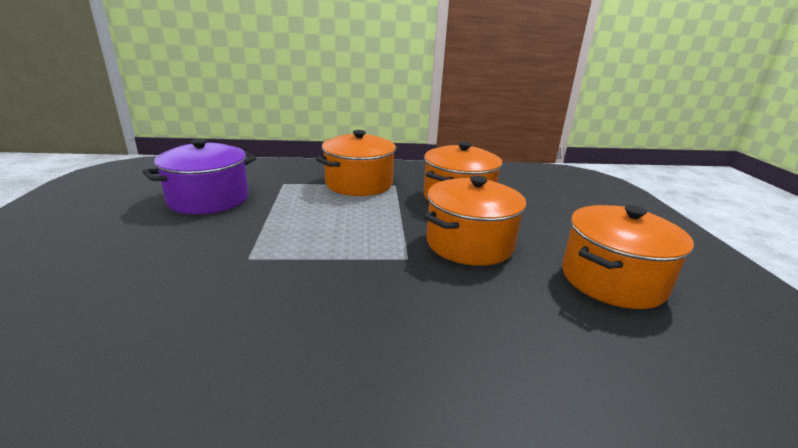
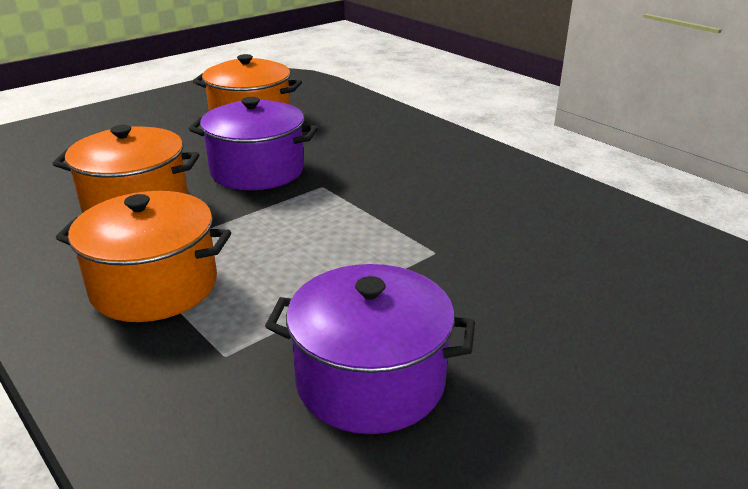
camera: 125 degrees left, 5 degrees up
(469, 243) = (257, 170): orange pot -> purple pot

